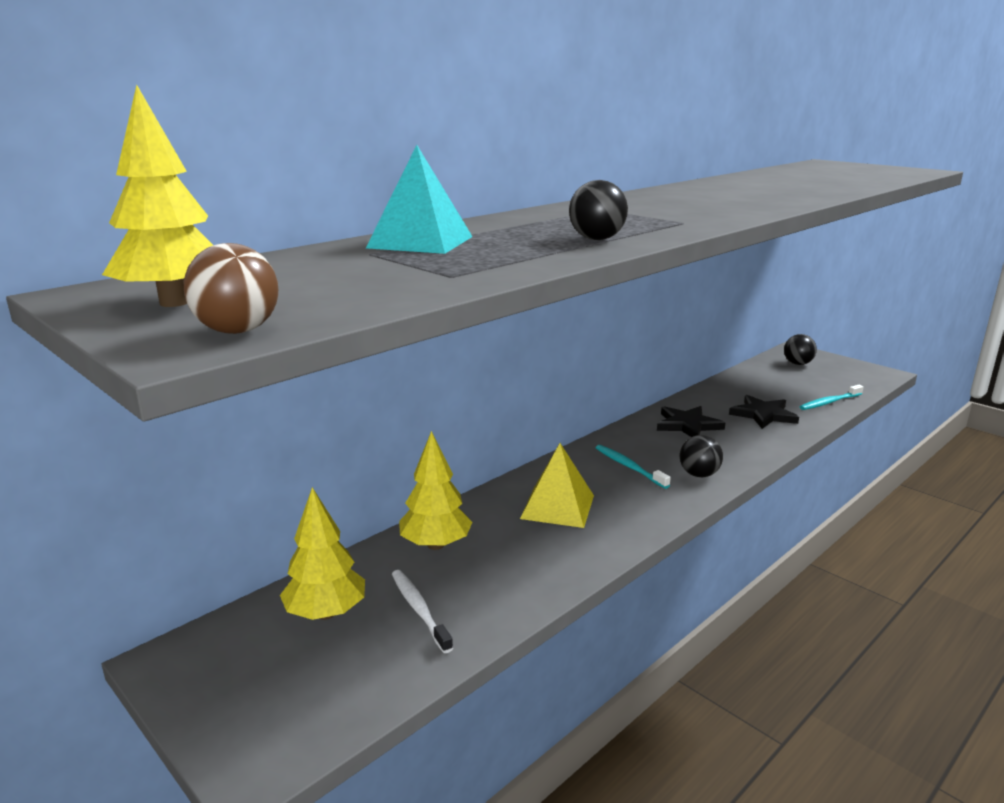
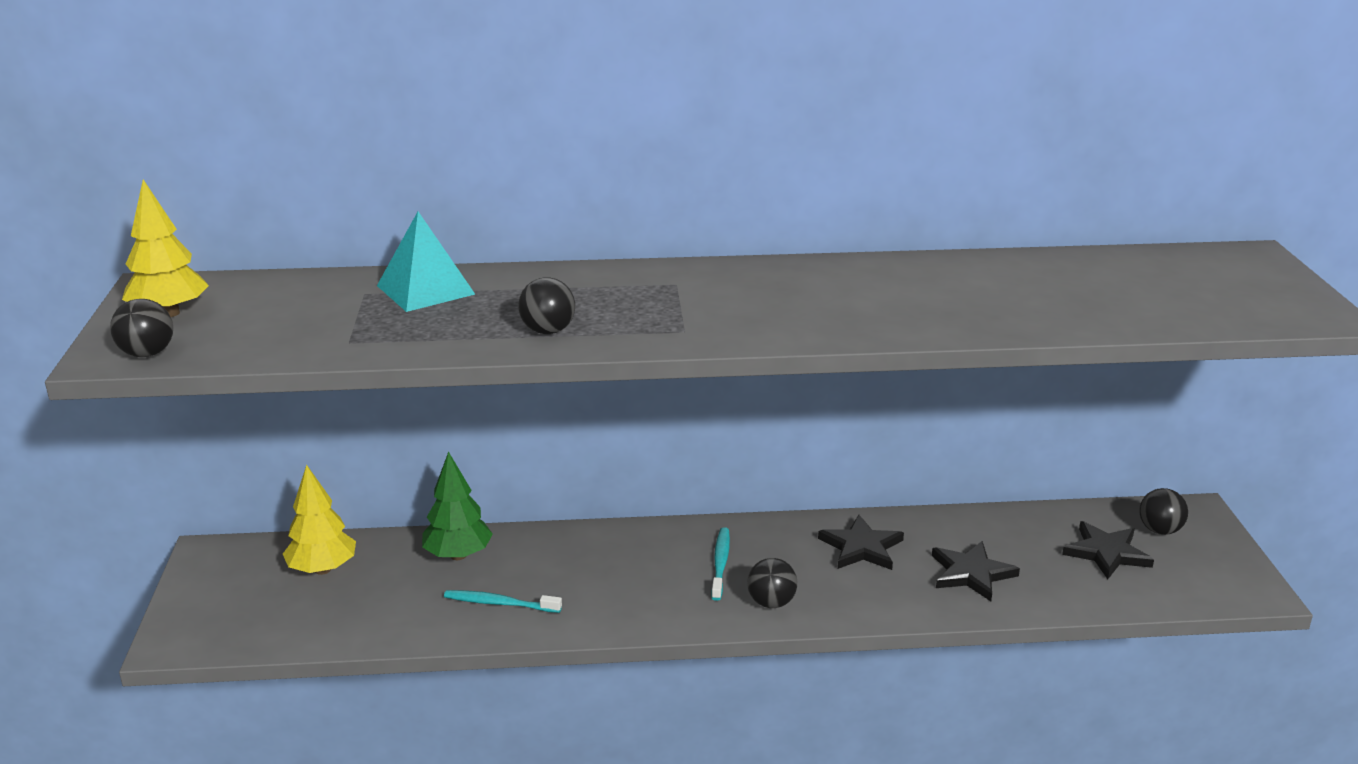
camera: 40 degrees right, 5 degrees up
(237, 331) = (147, 354): brown ball -> black ball
(419, 610) = (376, 599): white toothbrush -> none
(435, 545) = (458, 555): yellow tree -> green tree
(557, 506) = (595, 570): yellow pyramid -> none
(798, 381) = (1106, 553): none -> black star
(829, 402) = (1088, 595): turquoise toothbrush -> turquoise toothbrush (500, 603)

